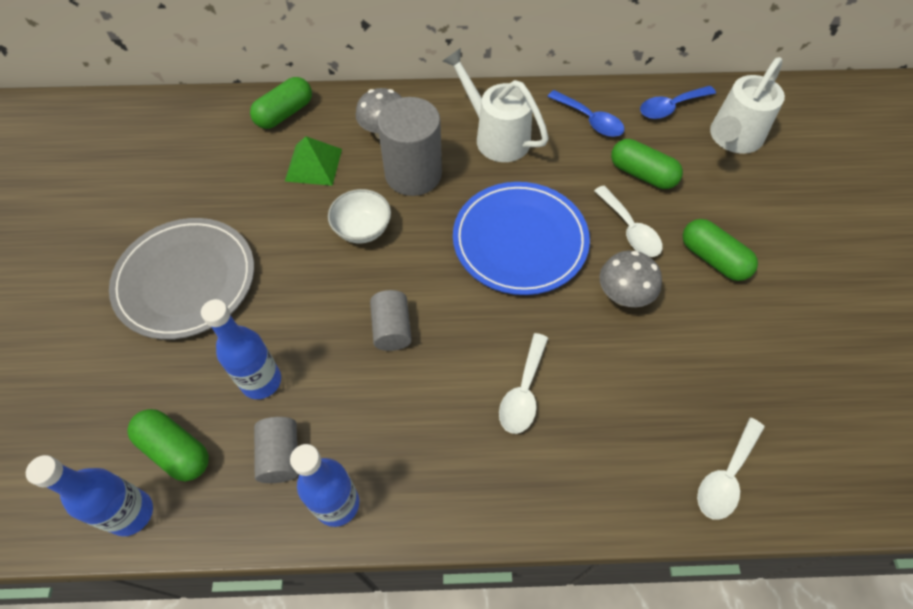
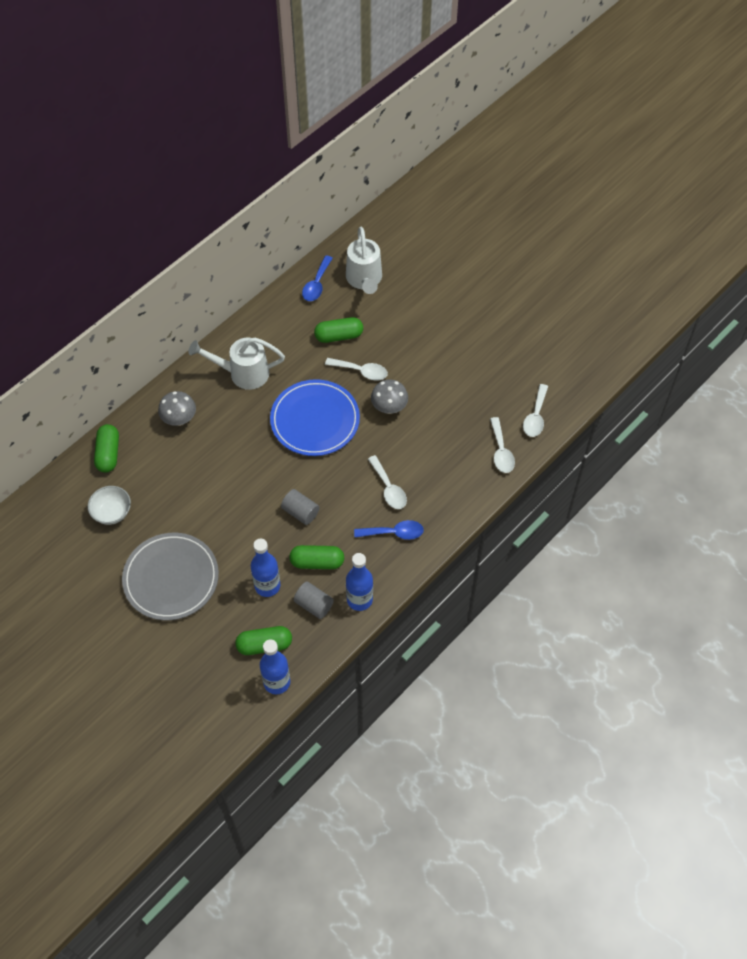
camera: 45 degrees left, 0 degrees up
(313, 165) = (162, 468): green pyramid -> none
(362, 229) = (230, 479): white bowl -> white bowl (112, 512)
(413, 174) = (222, 429): grey cylinder -> none
(590, 120) = (282, 325): blue spoon -> blue spoon (394, 533)
(713, 259) = (412, 355): green capsule -> green capsule (317, 562)
(824, 471) = (535, 416): none -> white spoon

